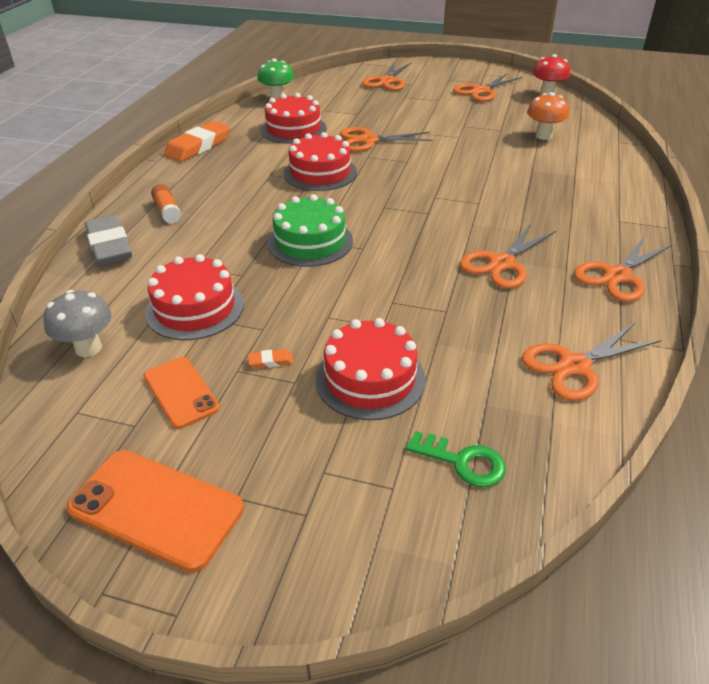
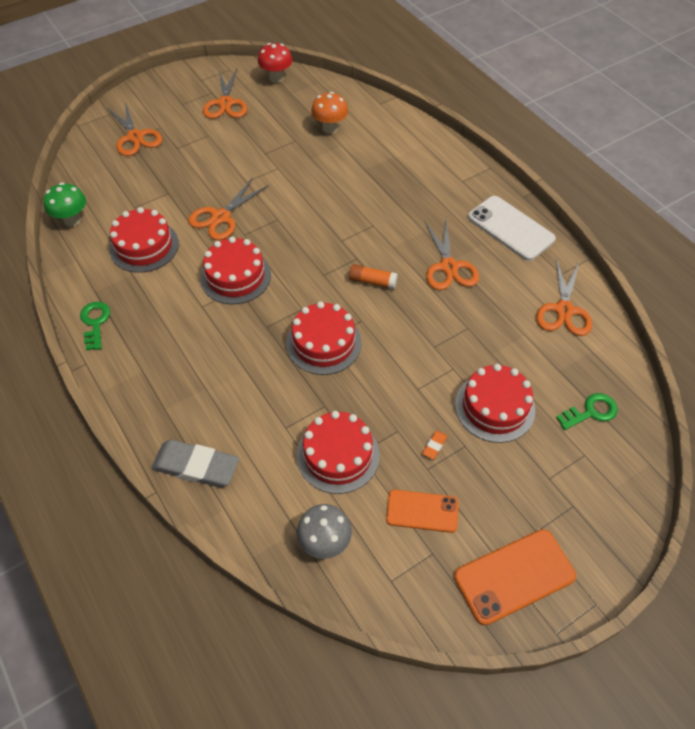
camera: 50 degrees left, 15 degrees up
(167, 211) = (184, 402): orange glue stick -> orange glue stick (372, 281)
(198, 146) = (95, 323): orange eraser -> green key
(310, 242) = (323, 343): green cake -> red cake
(617, 276) = (510, 228): orange scissors -> white phone

